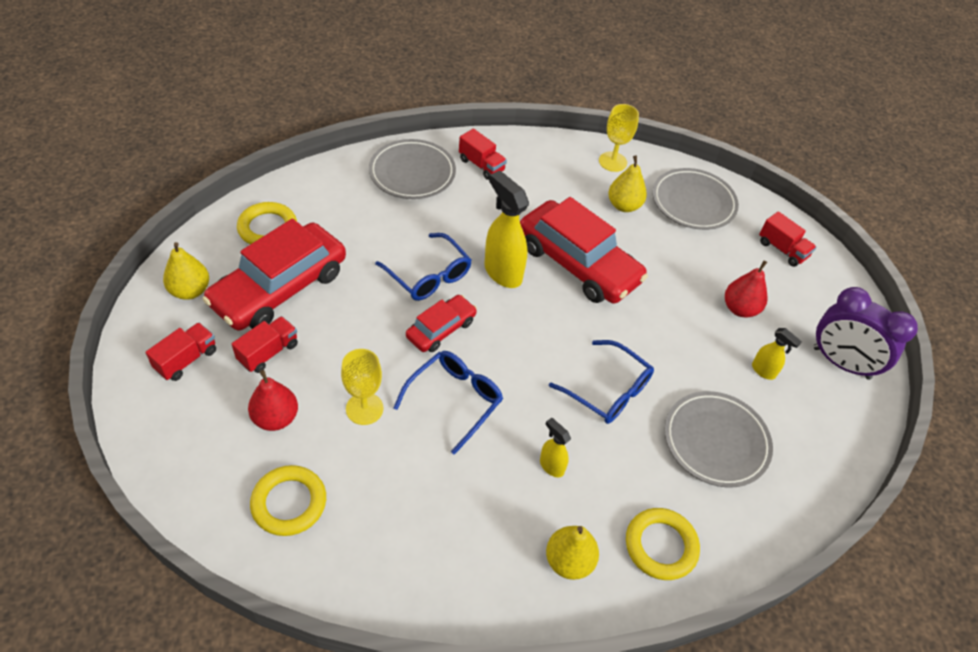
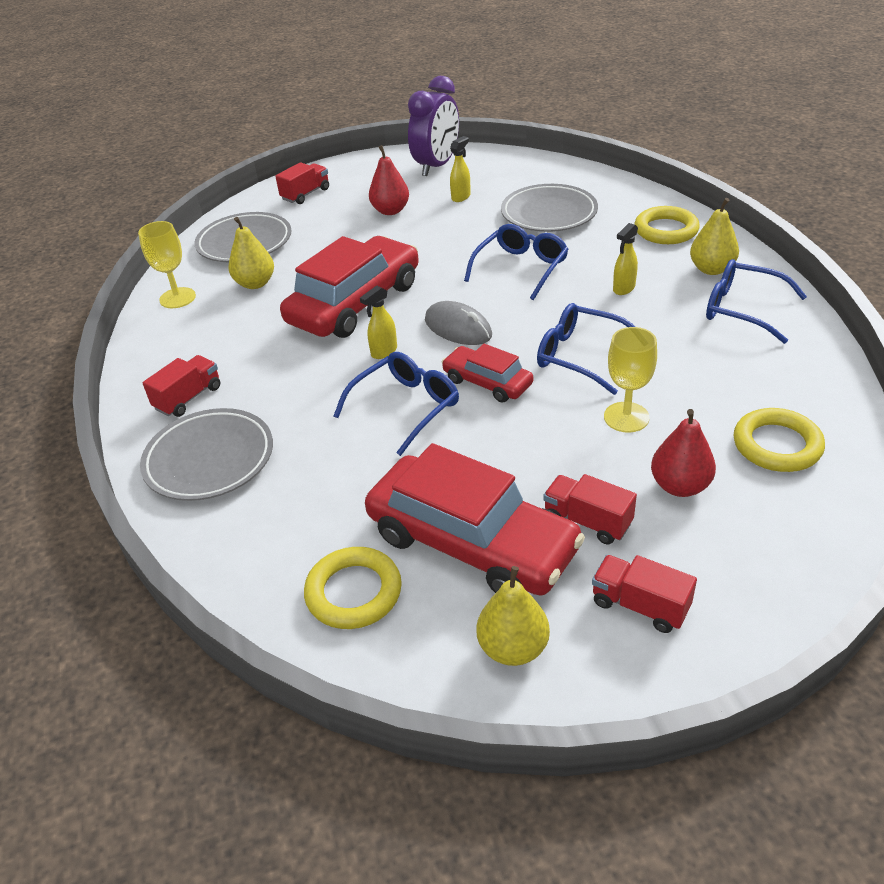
camera: 90 degrees left, 10 degrees down
(487, 560) = (742, 309): none -> blue glasses
(502, 272) = (384, 352): yellow spray bottle -> yellow spray bottle, size x0.52
(522, 324) = (458, 328): none -> grey mouse

